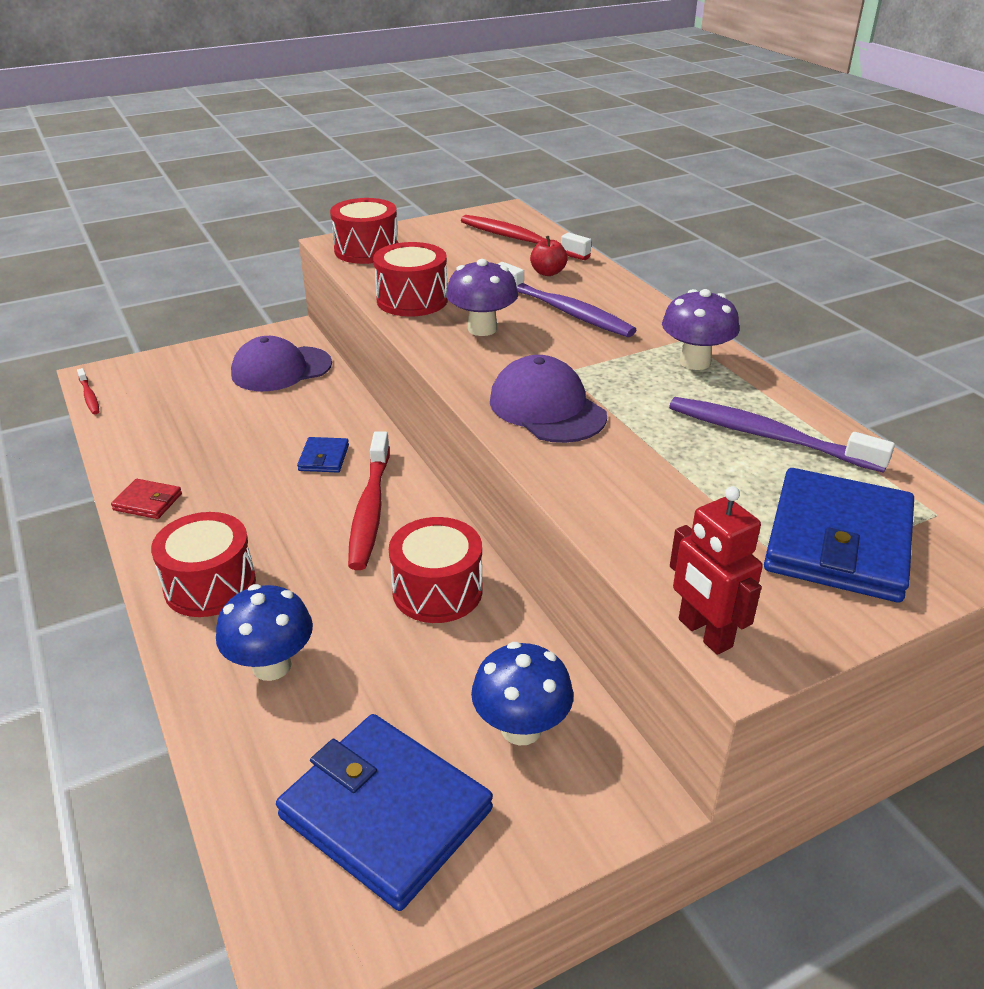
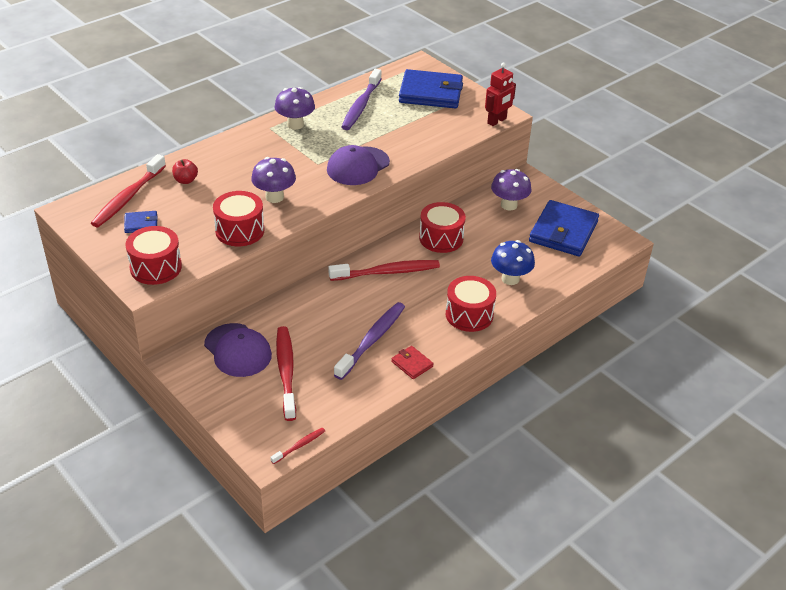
camera: 105 degrees left, 5 degrees up
(148, 502) = (412, 364): red wallet -> red wallet turned 45 degrees counterclockwise
(217, 398) = (286, 372): none -> red toothbrush
(324, 458) = (344, 301): blue wallet -> blue wallet (141, 223)
(521, 728) = (509, 205): blue mushroom -> purple mushroom
(564, 310) = (242, 169): purple toothbrush -> purple toothbrush (372, 340)

